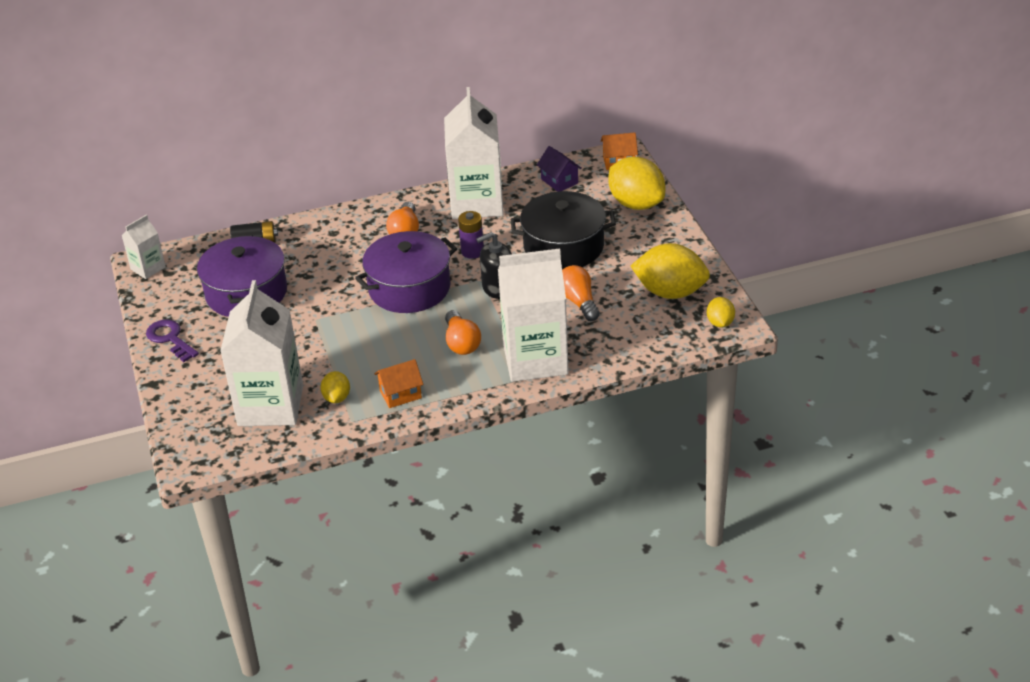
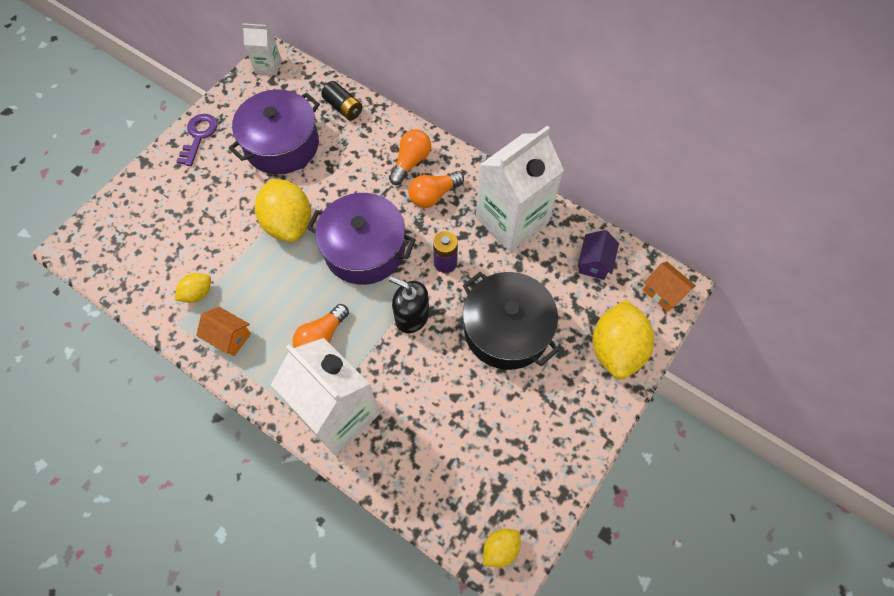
camera: 50 degrees right, 25 degrees up
(270, 405) = (162, 254): white carton -> none
(578, 302) = (440, 395): orange light bulb -> orange light bulb (411, 162)
(670, 292) = (511, 469): yellow lemon -> yellow lemon (289, 223)

